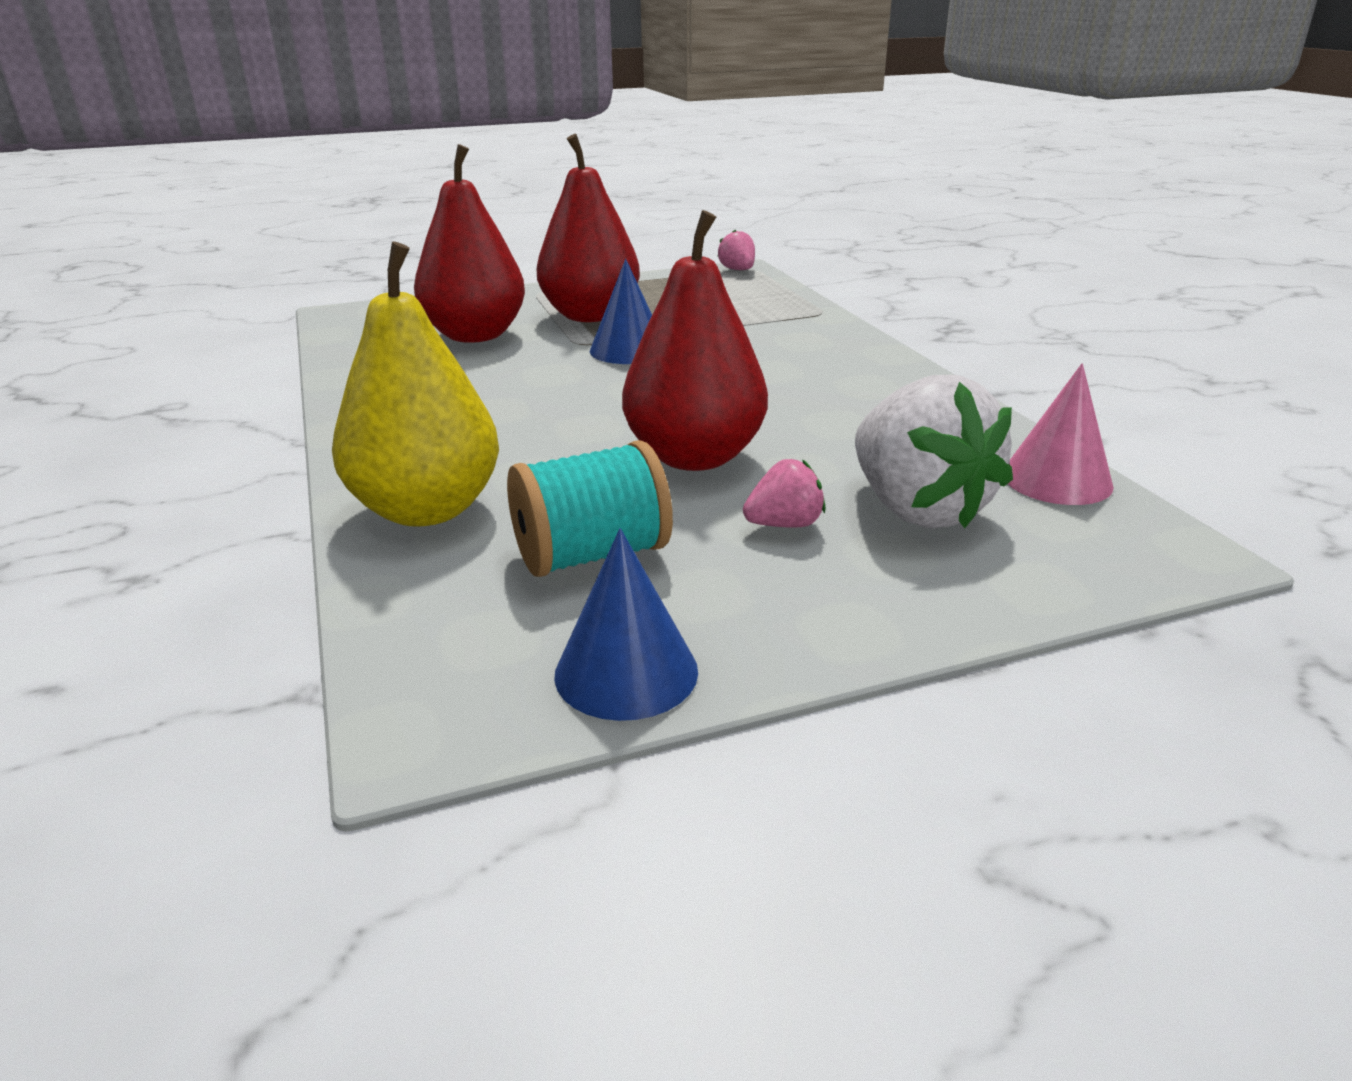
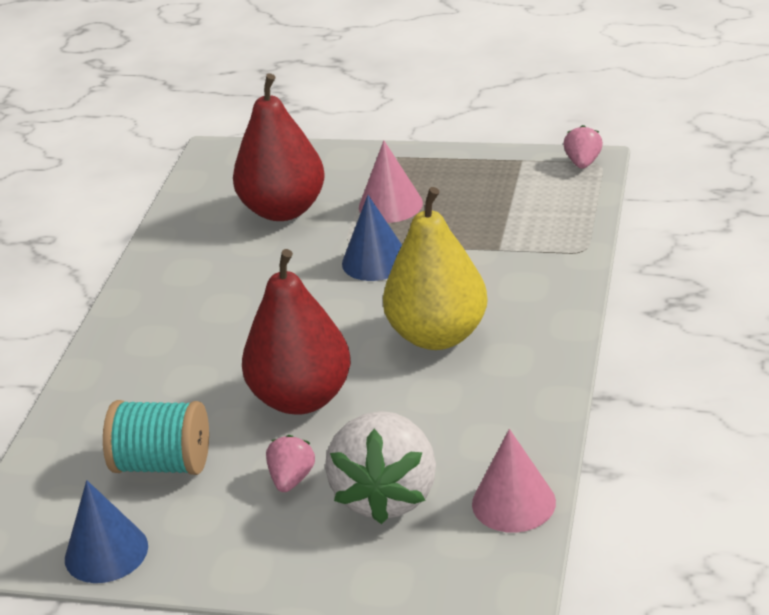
camera: 35 degrees right, 5 degrees up
(427, 509) = (109, 394): yellow pear -> yellow pear (438, 336)
(590, 316) = (390, 205): red pear -> pink cone
(784, 524) = (292, 479): pink strawberry -> pink strawberry turned 90 degrees counterclockwise

